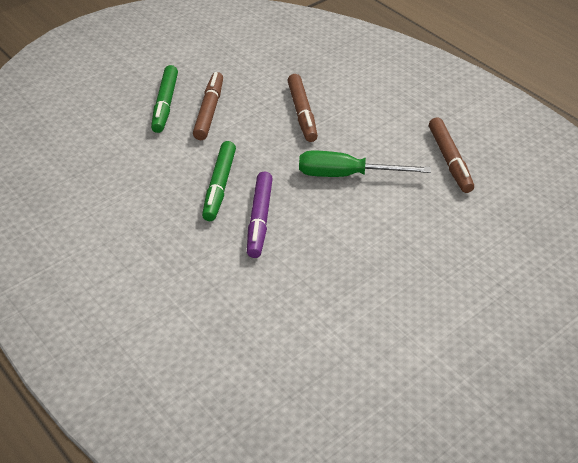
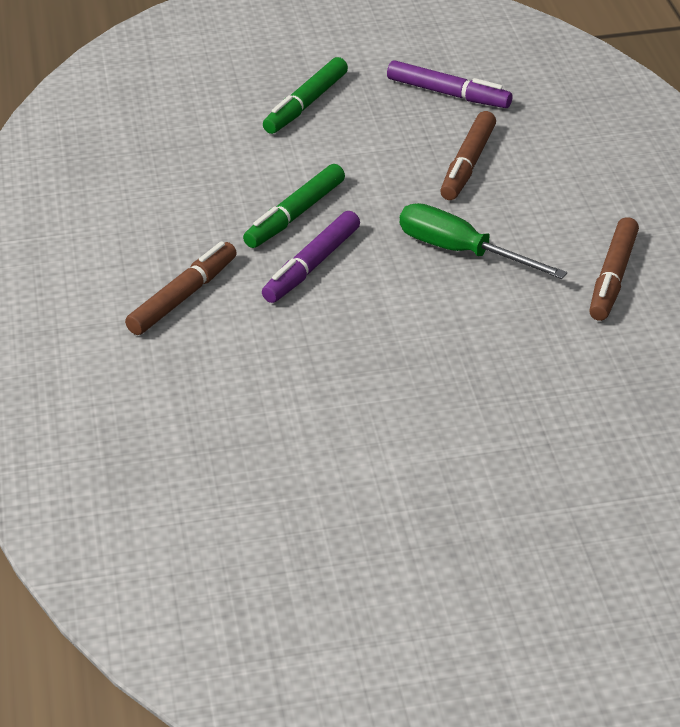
camera: 30 degrees right, 5 degrees down
(209, 111) = (353, 128): brown marker -> brown marker (183, 297)
(252, 69) = (448, 94): none -> purple marker

